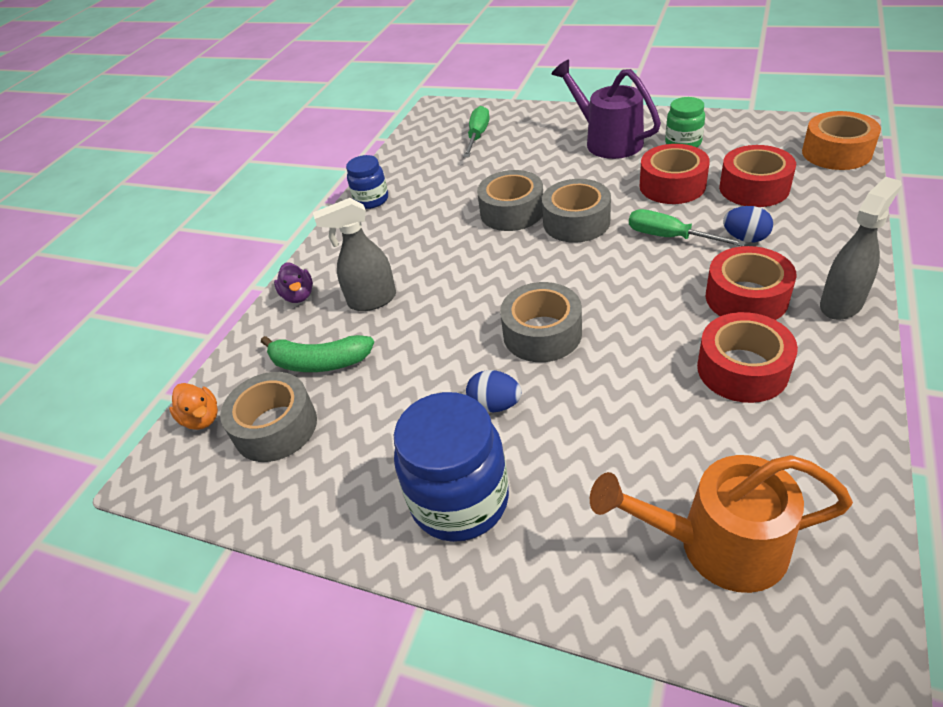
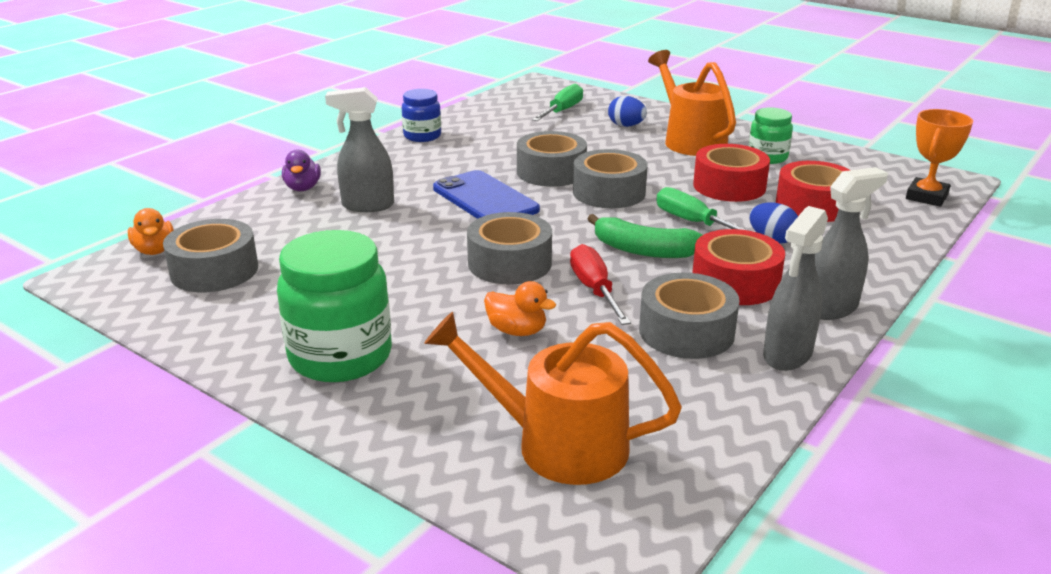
camera: 10 degrees right, 15 degrees down
(319, 362) = (286, 237): green banana -> green banana (644, 250)
(459, 500) = (340, 356): blue jar -> green jar
(473, 261) = (485, 199): none -> blue phone
(495, 405) = (424, 301): blue egg -> blue egg (626, 126)
(598, 415) = (517, 331): none -> orange duck
(607, 141) = (690, 140): purple watering can -> orange watering can
(635, 343) = (594, 290): none -> red screwdriver
(742, 369) = (686, 331): red tape -> grey tape
(836, 152) = (926, 197): orange tape -> orange trophy
(841, 370) = (787, 355): none -> grey spray bottle

